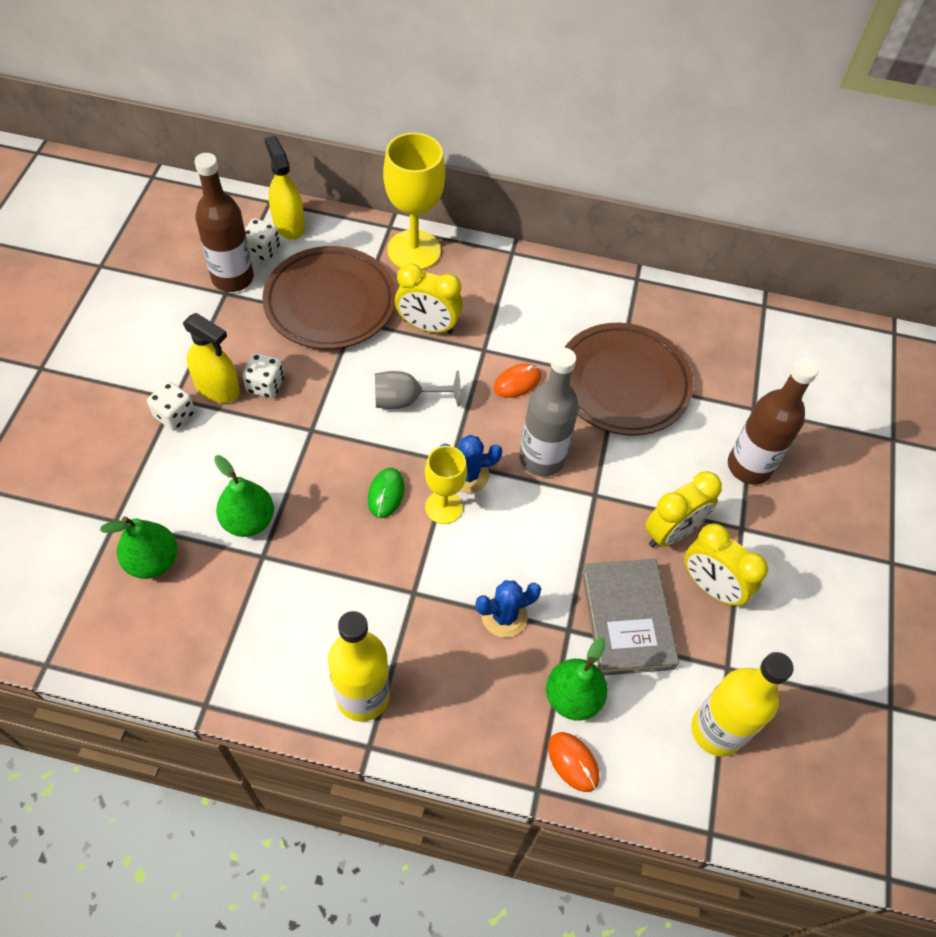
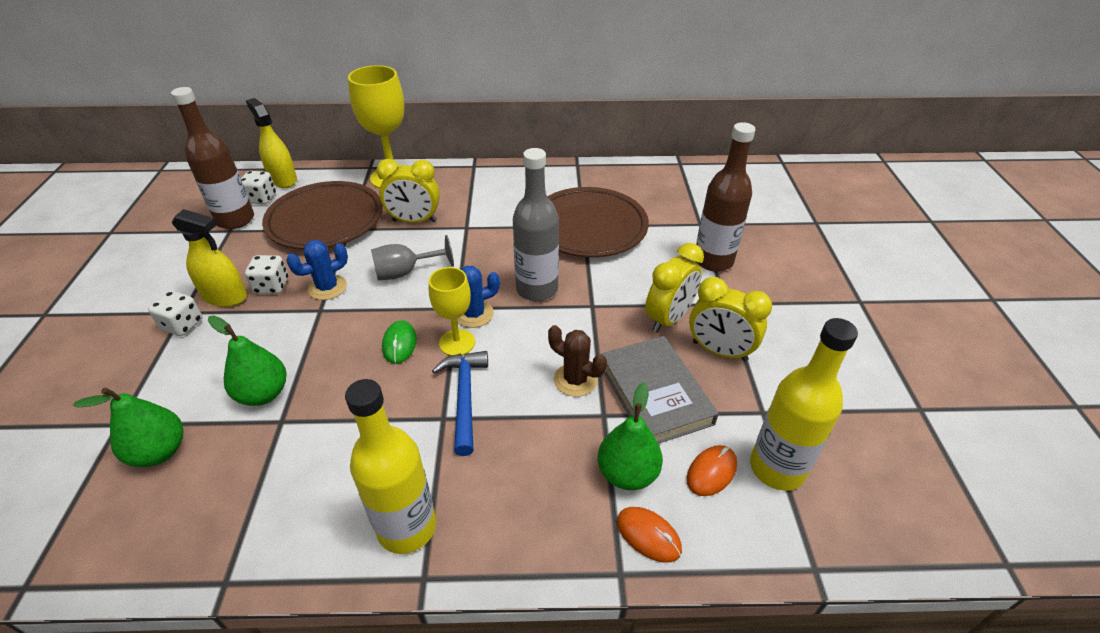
camera: 10 degrees left, 15 degrees down
(438, 575) = (464, 397): none -> blue hammer
(504, 616) = (538, 418): blue cactus -> blue cactus (327, 287)
(517, 382) = (500, 243): orange mouse -> orange mouse (711, 472)
(552, 582) = (575, 380): none -> brown cactus

